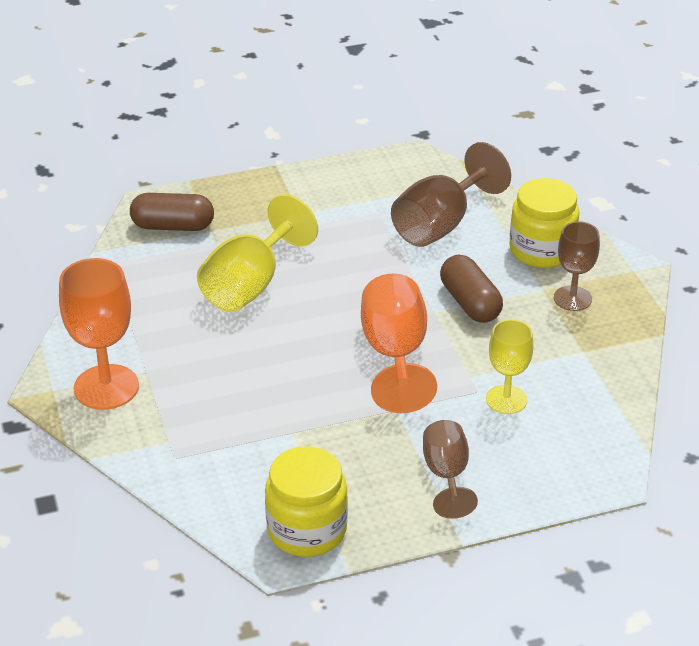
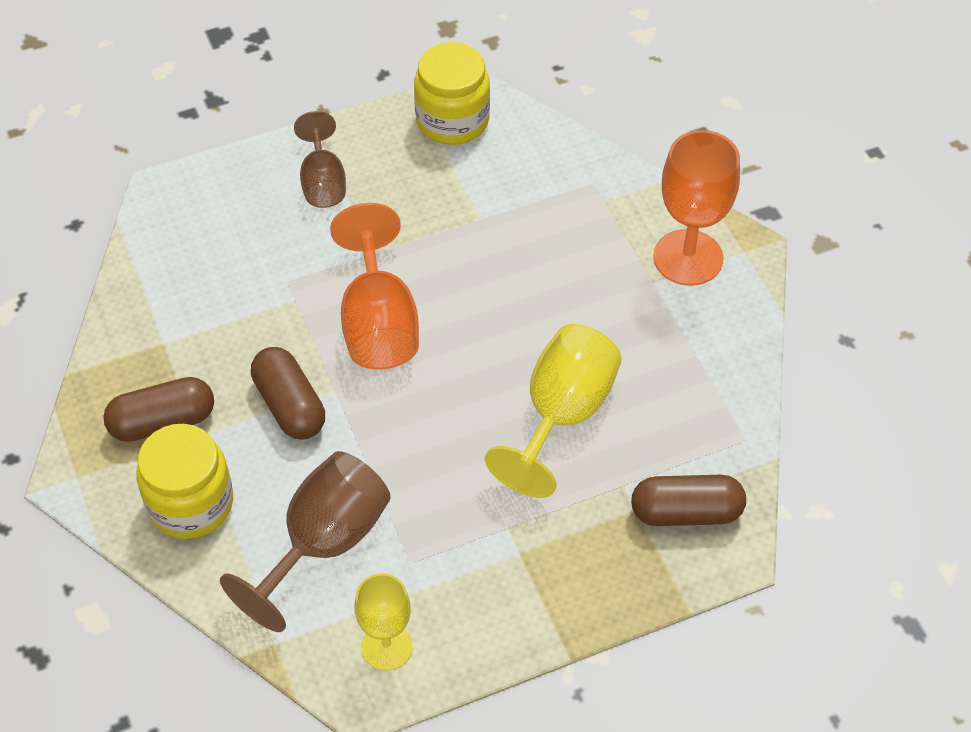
camera: 175 degrees right, 15 degrees up
(506, 400) = (257, 272): yellow goblet -> yellow goblet (387, 646)
(572, 298) = (163, 422): brown goblet -> brown capsule

